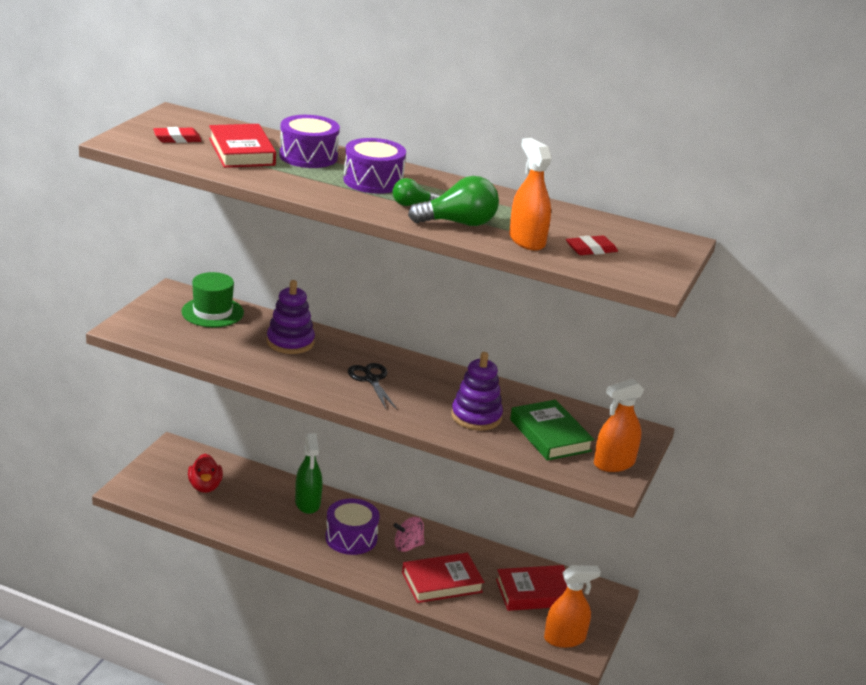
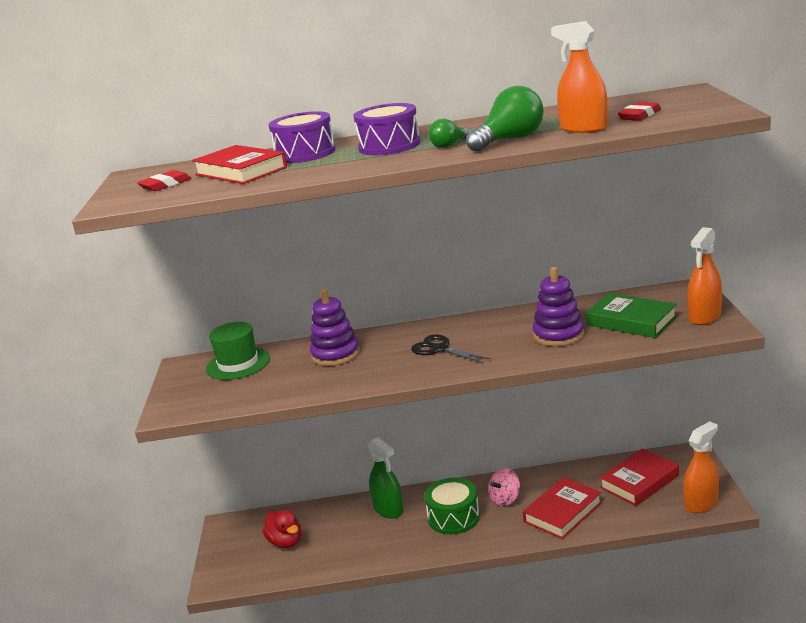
camera: 20 degrees left, 5 degrees down
(351, 538) = (453, 517): purple drum -> green drum

